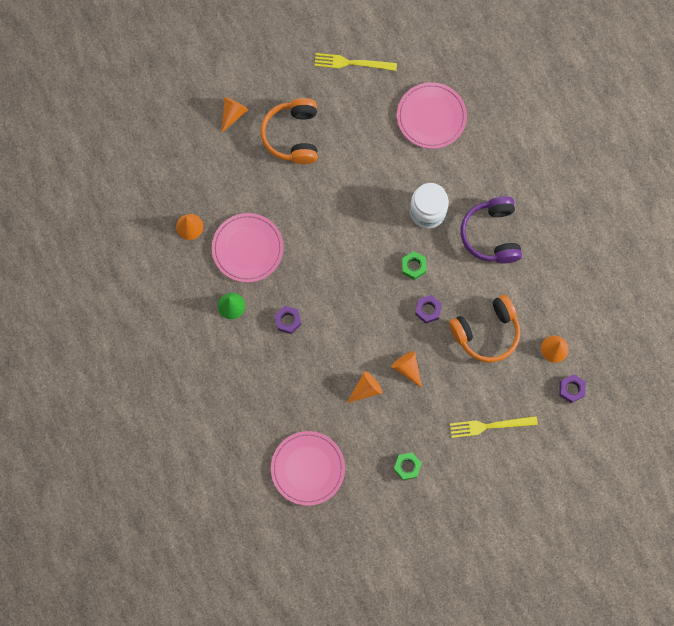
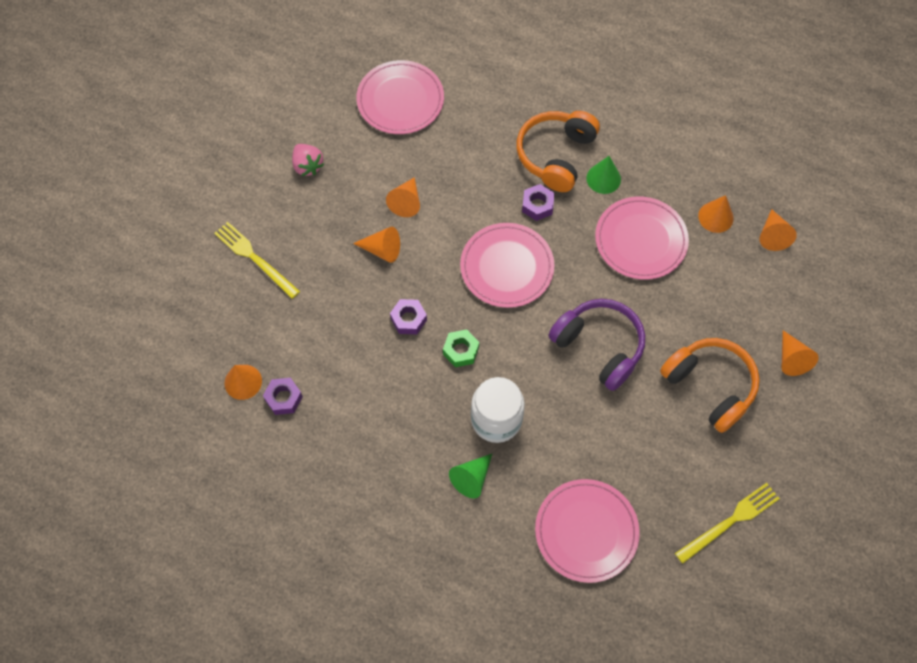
camera: 140 degrees right, 10 degrees down
(168, 189) = (773, 235): none -> orange cone
(342, 296) = (507, 267): none -> pink plate
(407, 467) = (308, 166): green nut -> pink strawberry
(468, 191) = (471, 478): none -> green cone
(486, 332) = (329, 344): orange headphones -> orange headphones (556, 155)
(489, 426) = (254, 258): yellow fork -> yellow fork turned 90 degrees counterclockwise
(491, 235) = (406, 450): purple headphones -> purple headphones (599, 347)
(571, 389) = (194, 354): purple nut -> purple nut (284, 398)

